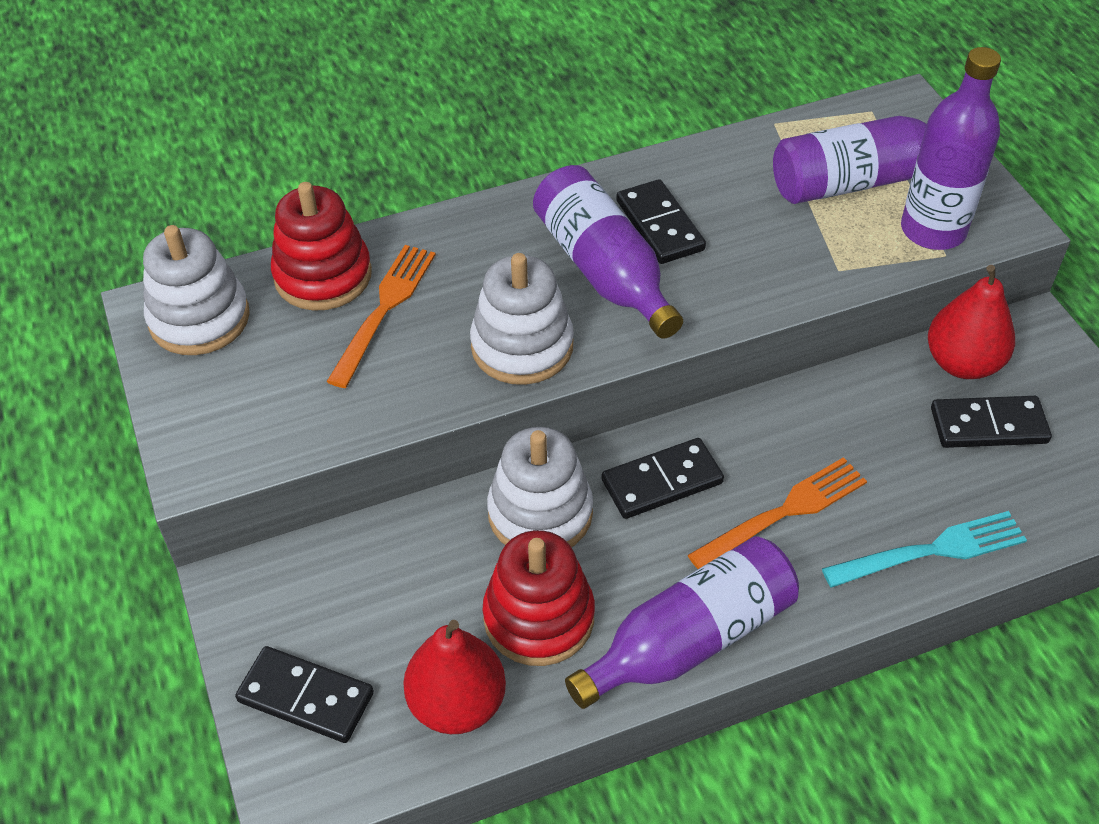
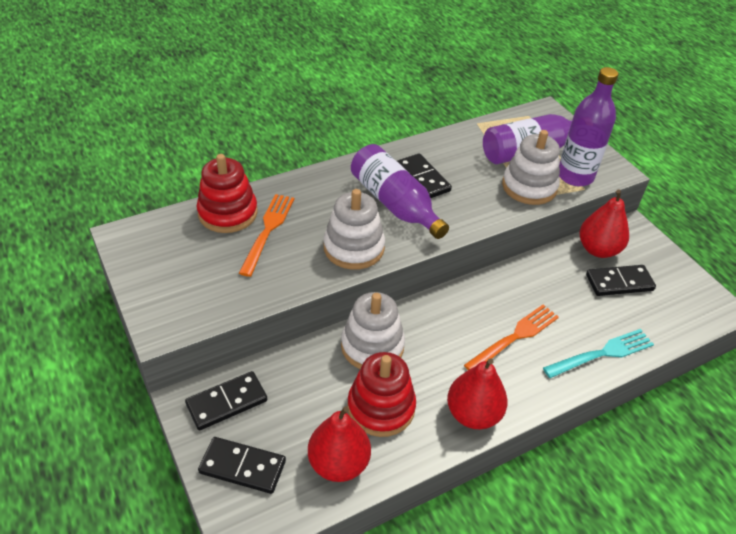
camera: 10 degrees left, 5 degrees down
(199, 318) = (154, 240): white stacking toy -> white stacking toy (529, 187)
(662, 481) = (441, 323): black domino -> black domino (227, 402)
(689, 639) = (473, 414): purple bottle -> red pear

